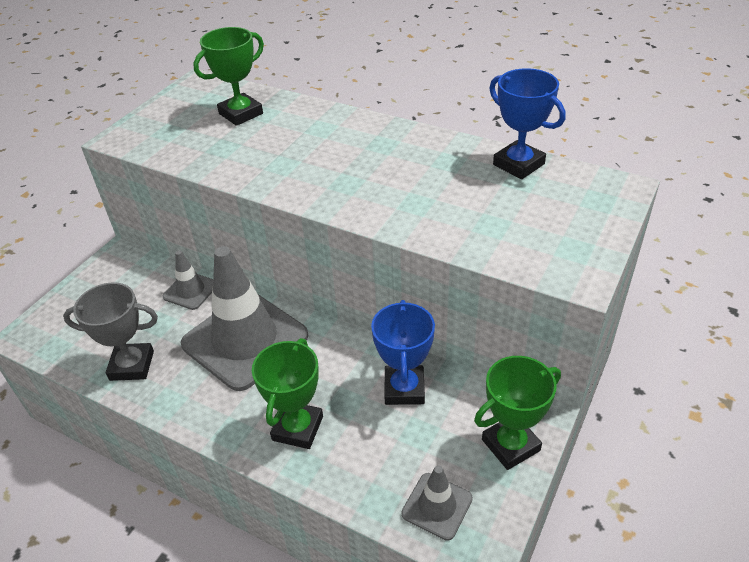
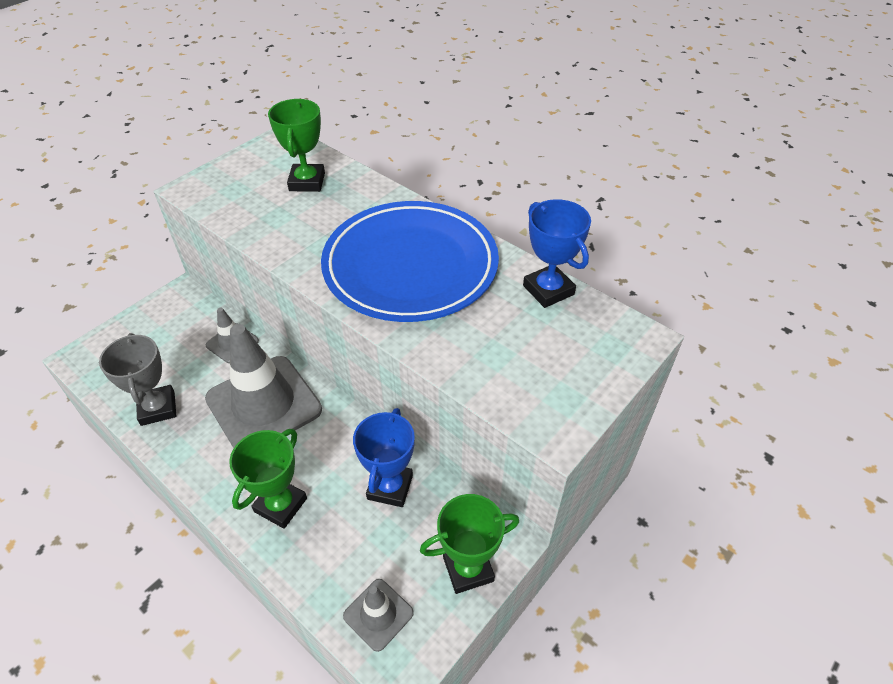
camera: 10 degrees right, 5 degrees up
(132, 365) = (158, 408): grey trophy -> grey trophy turned 60 degrees clockwise
(241, 114) = (307, 182): green trophy -> green trophy turned 60 degrees counterclockwise
(376, 167) = (410, 266): none -> blue plate

